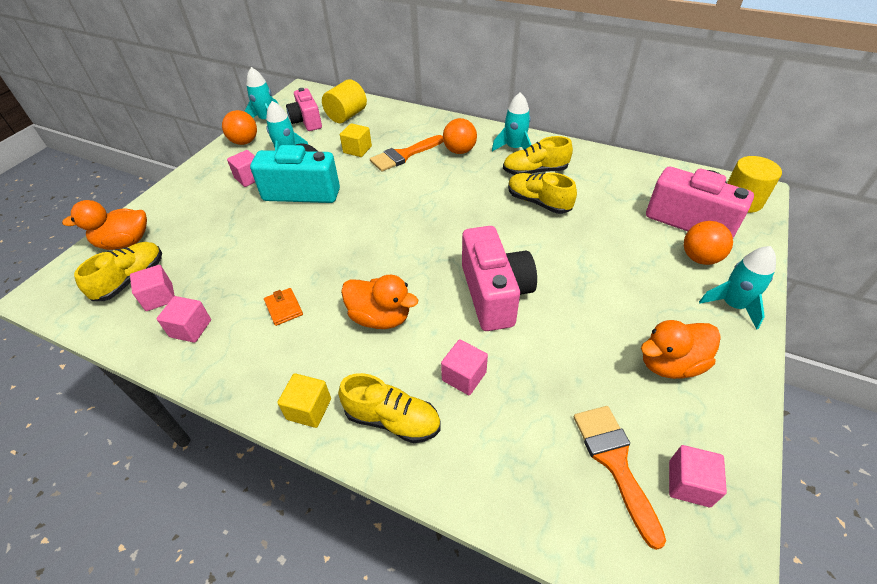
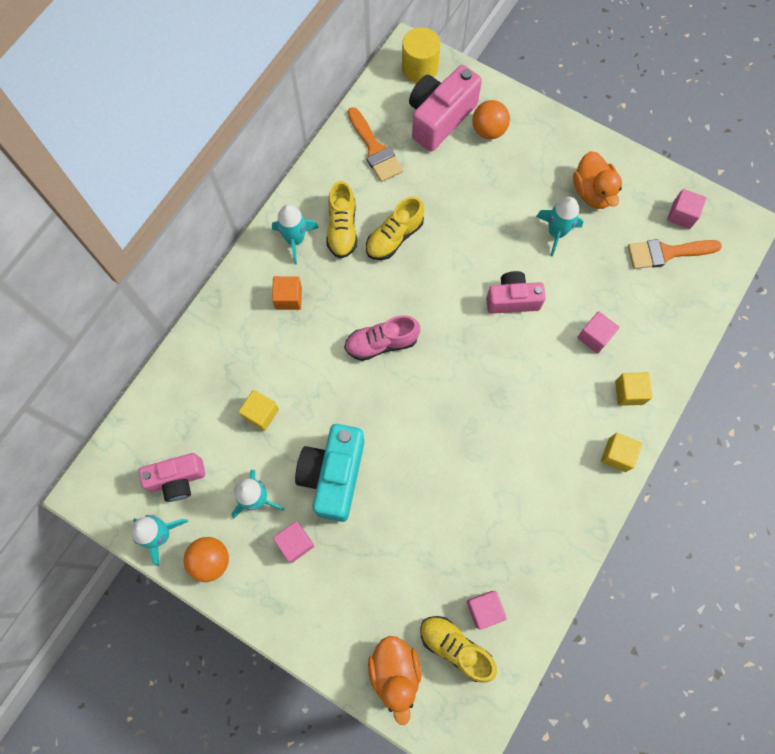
camera: 85 degrees left, 25 degrees up
(191, 328) = (527, 568): pink cube -> none
(284, 308) = (510, 483): orange wallet -> none
(347, 116) = (176, 426): yellow cylinder -> none
(380, 317) = (529, 397): orange duck -> none
(392, 420) = (629, 392): yellow shoe -> yellow cube
(404, 155) = (284, 360): orange brush -> orange brush (375, 149)
(427, 205) = (381, 343): none -> pink shoe
(459, 151) = (288, 298): orange ball -> orange cube
(494, 294) = (512, 300): pink camera -> pink camera, size x0.66
(733, 305) = (542, 129): turquoise rocket -> turquoise rocket (556, 232)

